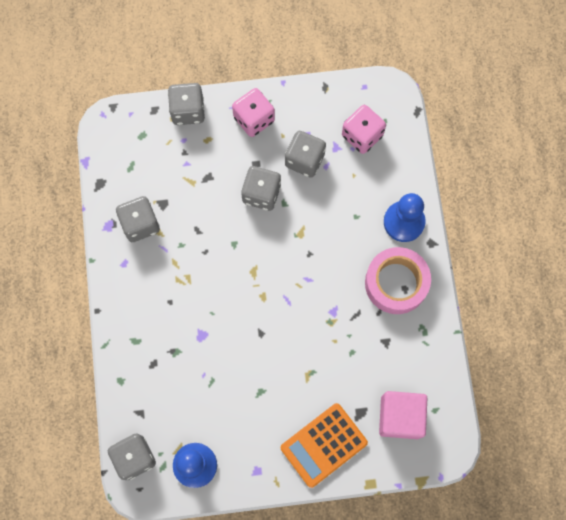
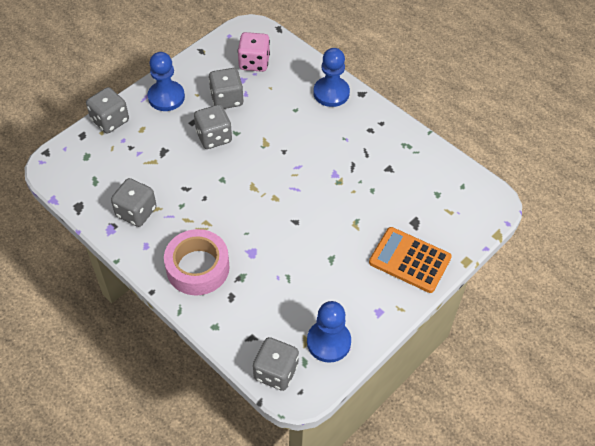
camera: 40 degrees left, 20 degrees down
(254, 119) = (166, 97): pink dice -> blue pawn
(323, 445) = (410, 260): orange calculator -> orange calculator turned 105 degrees clockwise
(396, 283) = (361, 130): pink tape -> pink tape (198, 267)
(400, 417) = (444, 206): pink cube -> none

